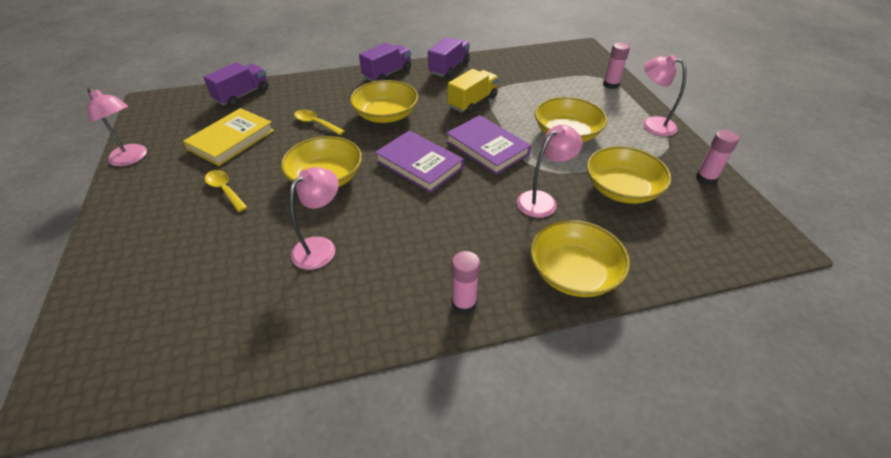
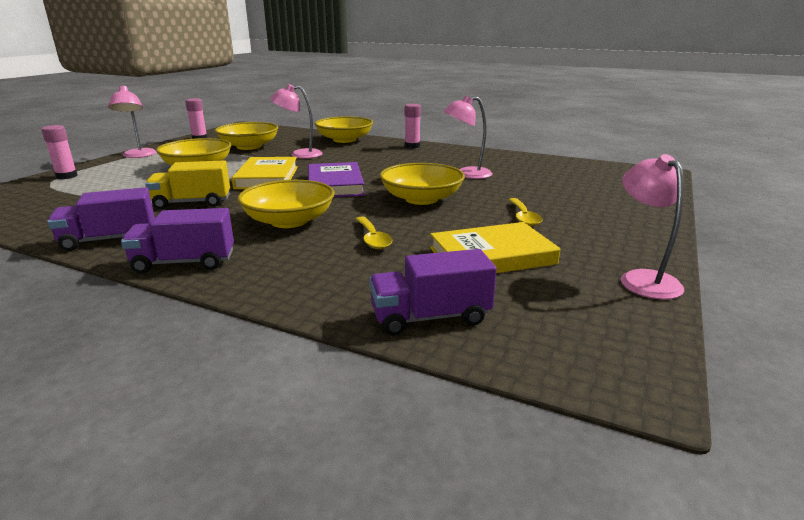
camera: 140 degrees left, 20 degrees down
(487, 147) = (267, 177): purple book -> yellow book

